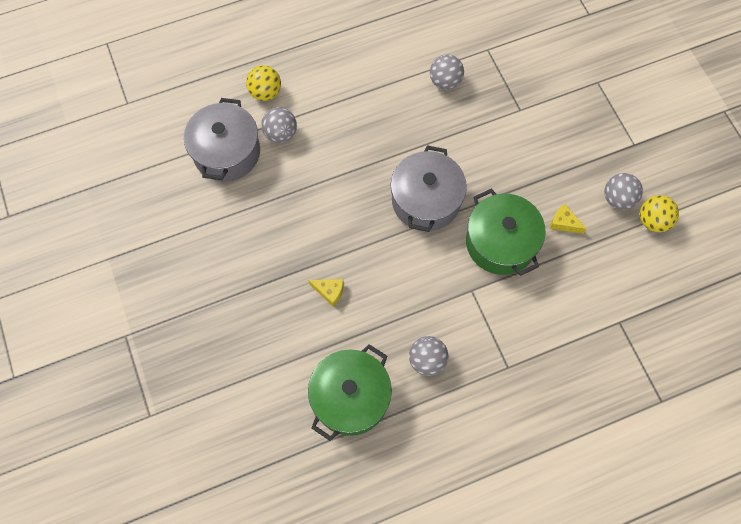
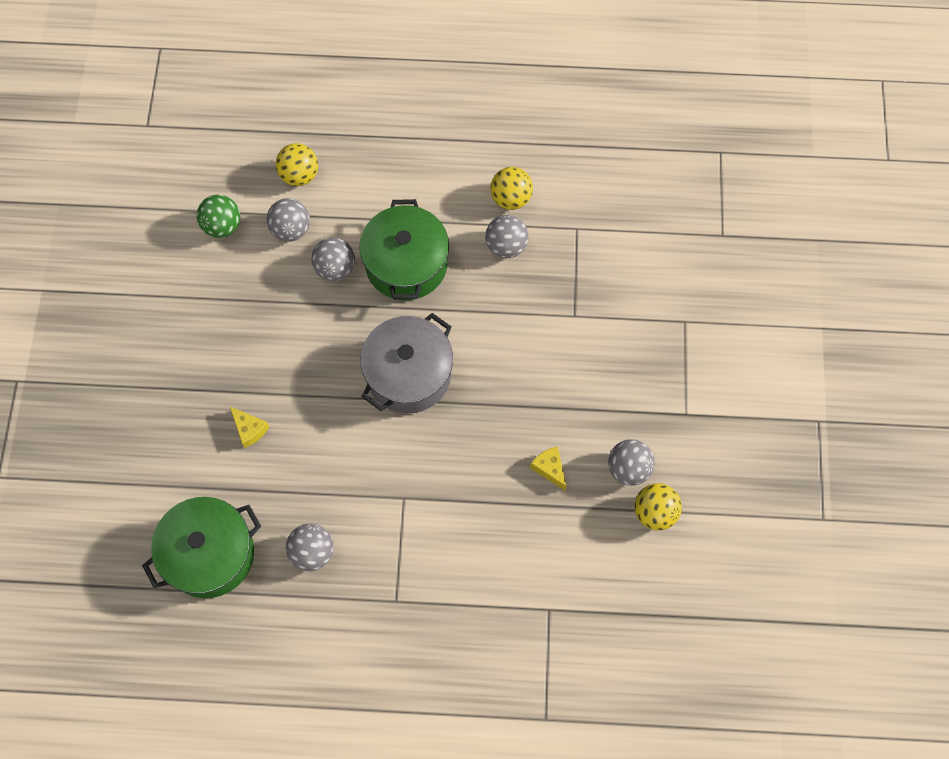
camera: 25 degrees right, 0 degrees up
(227, 152) = (222, 226): grey pot -> green ball
(329, 148) = (335, 268): none -> grey ball
(429, 47) = (511, 198): none -> yellow ball
(500, 242) = (465, 459): green pot -> green pot (406, 264)

